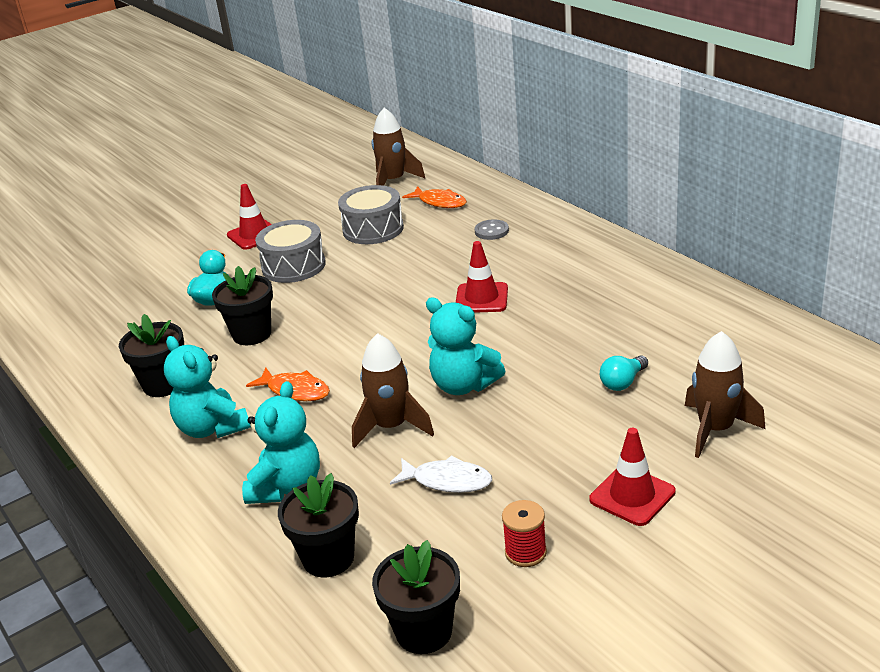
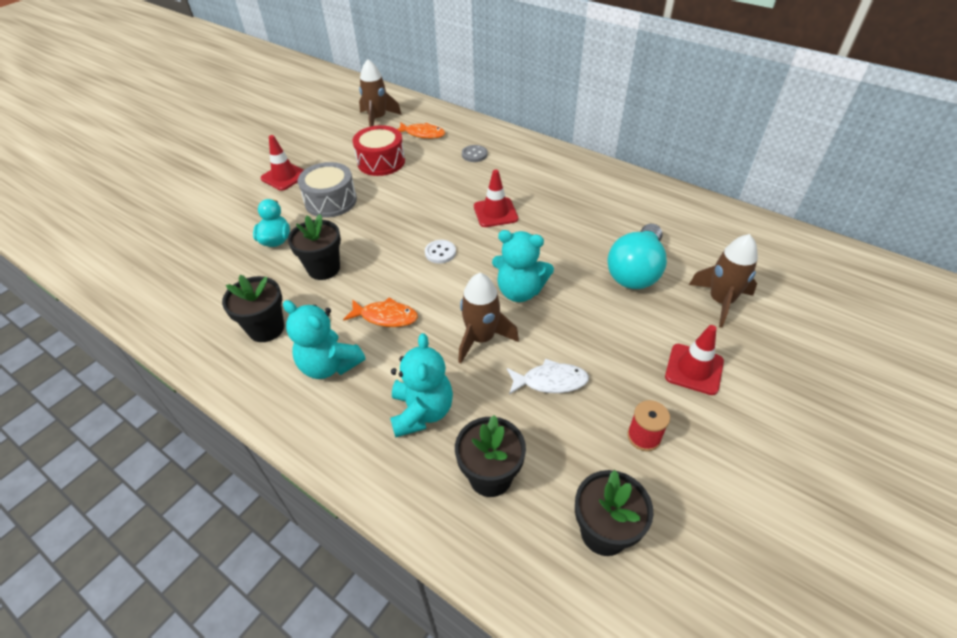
camera: 20 degrees left, 15 degrees up
(373, 229) = (381, 162): grey drum -> red drum
(391, 333) = (440, 252): none -> white button
(623, 382) = (635, 271): turquoise light bulb -> turquoise light bulb, size x2.09

